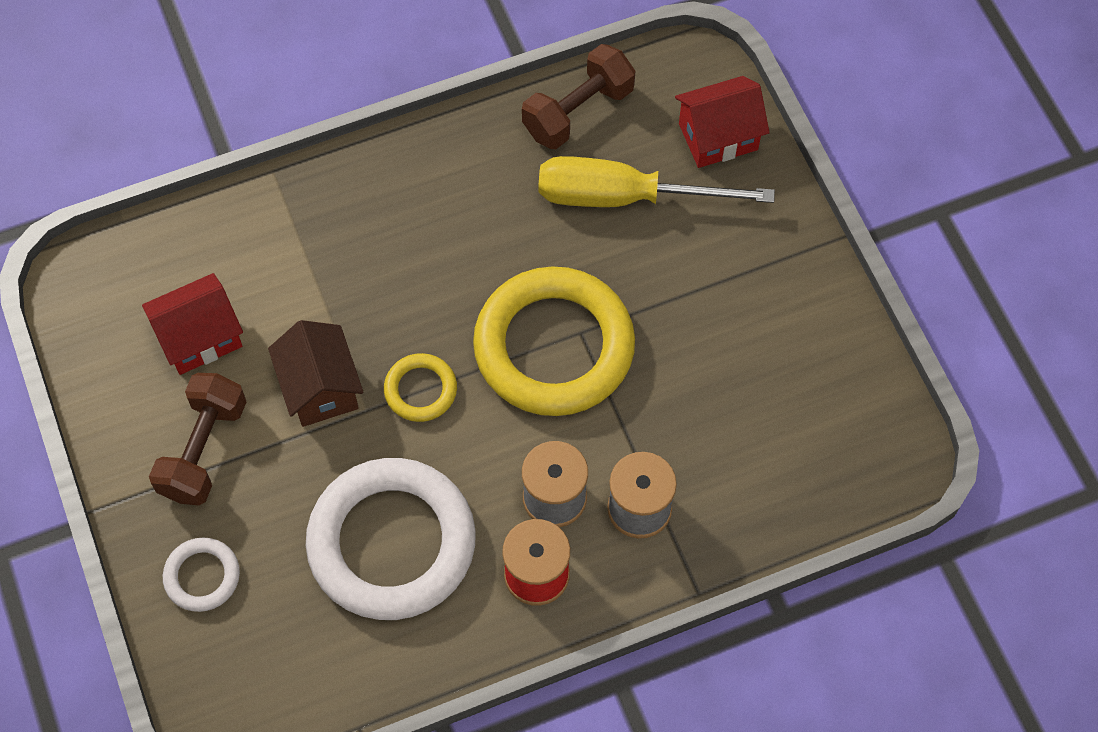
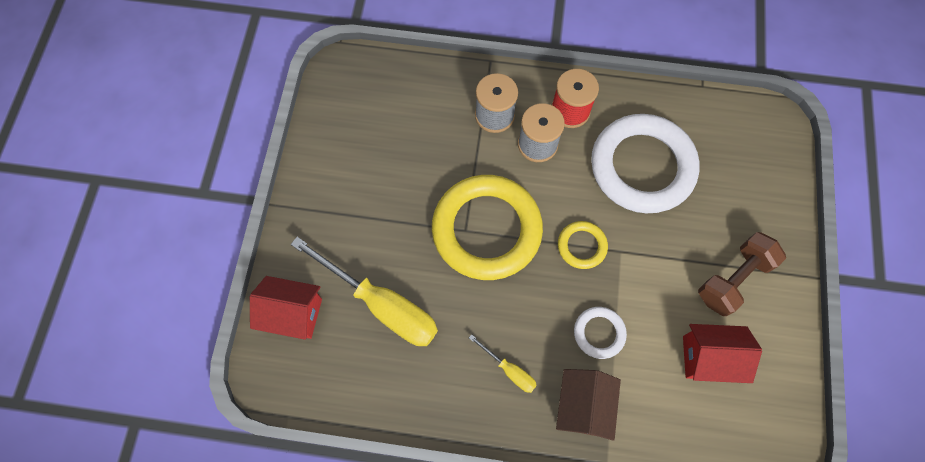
camera: 150 degrees left, 5 degrees up
(202, 576) = (760, 204): white ring -> white ring (599, 333)
(320, 388) = (643, 280): brown house -> brown house (582, 406)
(432, 205) = (509, 370): none -> yellow screwdriver
(578, 111) = (370, 387): brown dumbbell -> none

